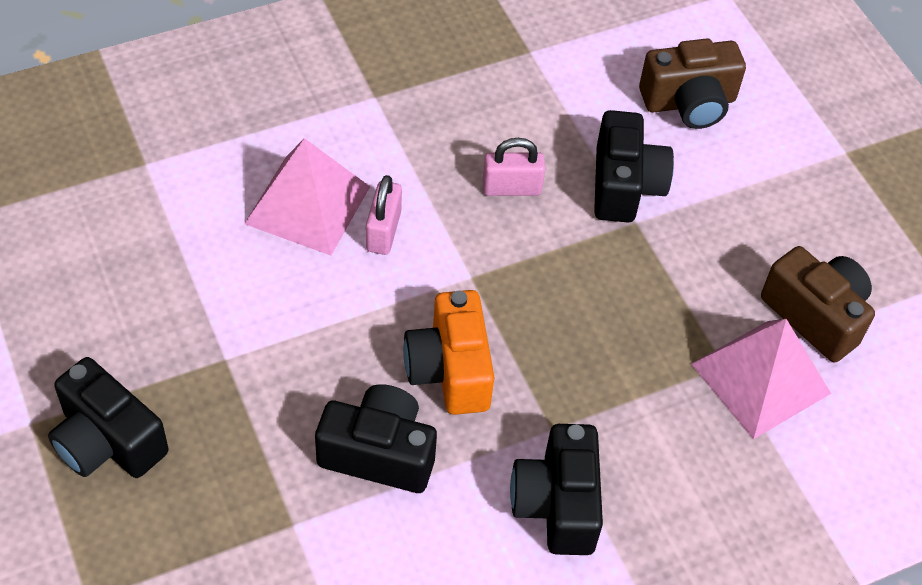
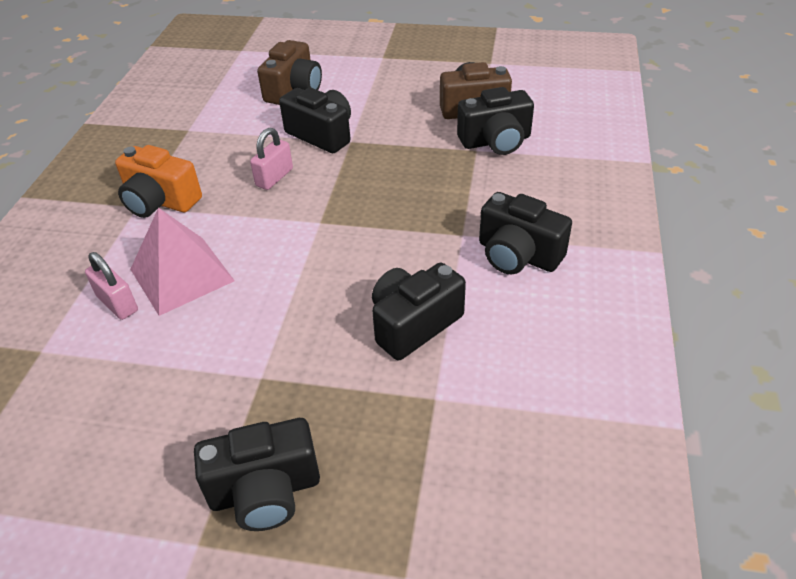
camera: 50 degrees left, 10 degrees down
(383, 231) = (244, 247): pink padlock -> pink padlock (117, 304)
(450, 370) = (379, 261): orange camera -> orange camera (160, 201)
(760, 378) = (496, 141): pink pyramid -> black camera

